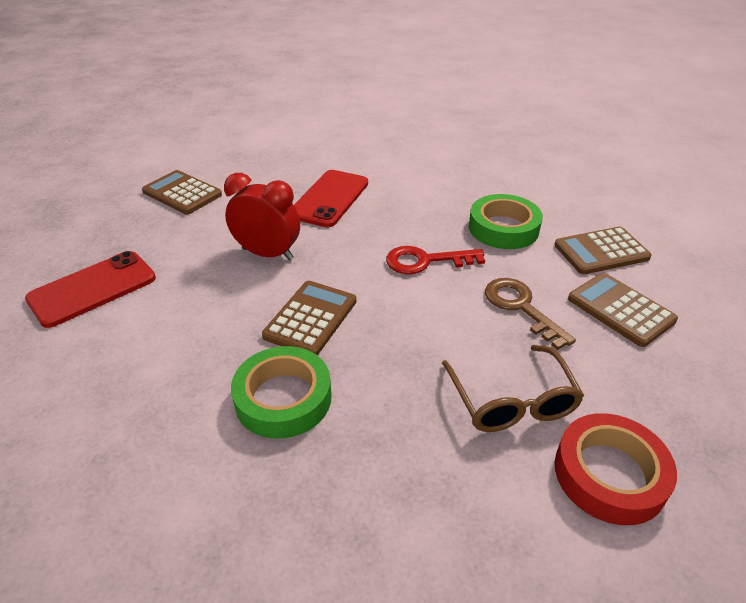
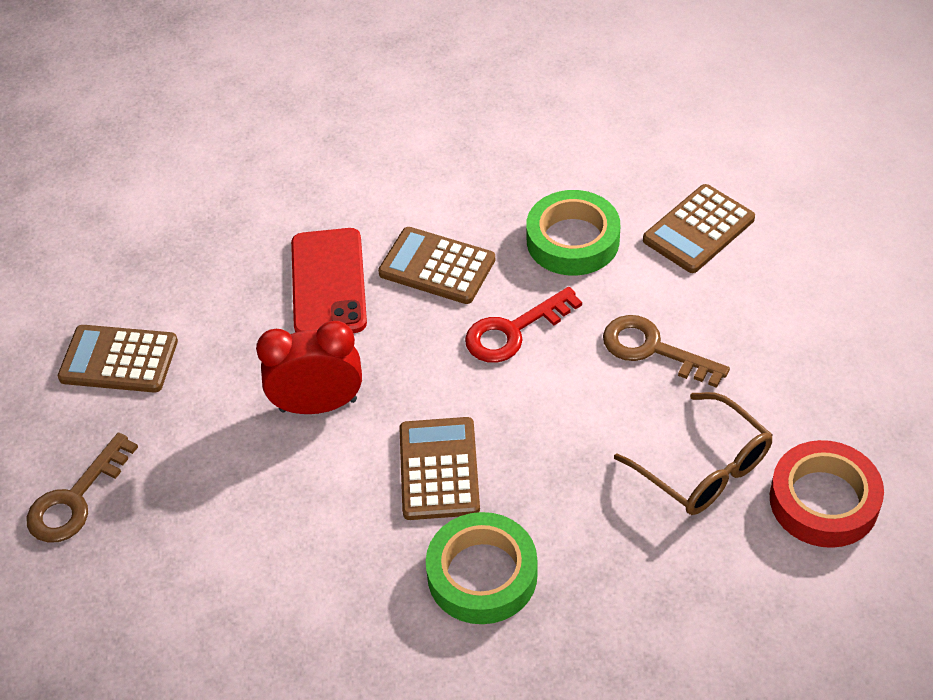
camera: 25 degrees left, 10 degrees up
(89, 247) = (75, 499): none -> brown key
(92, 289) = (144, 553): red phone -> none
(620, 309) = (754, 305): brown calculator -> brown calculator (437, 266)

